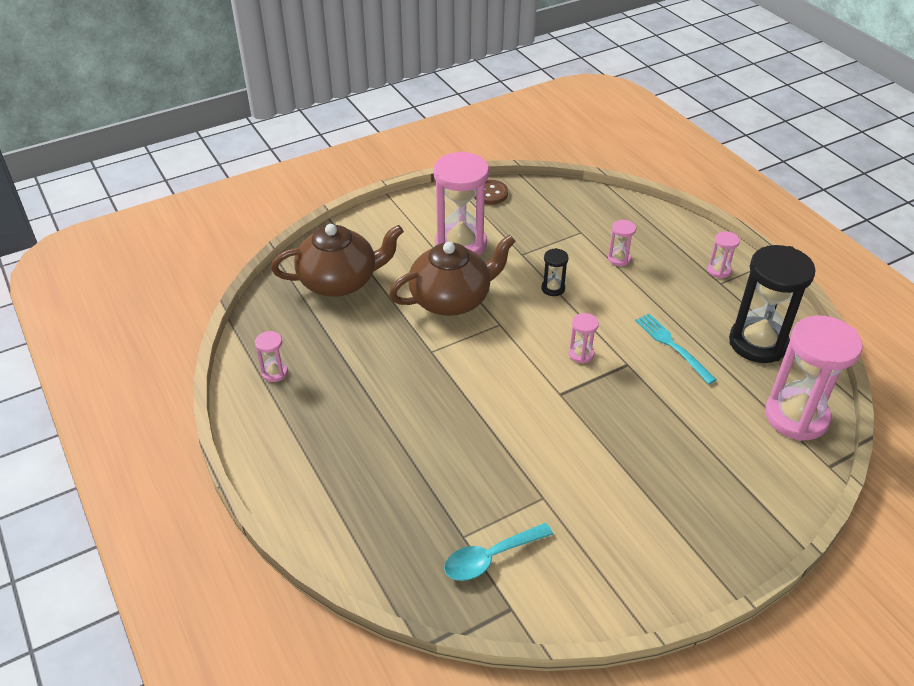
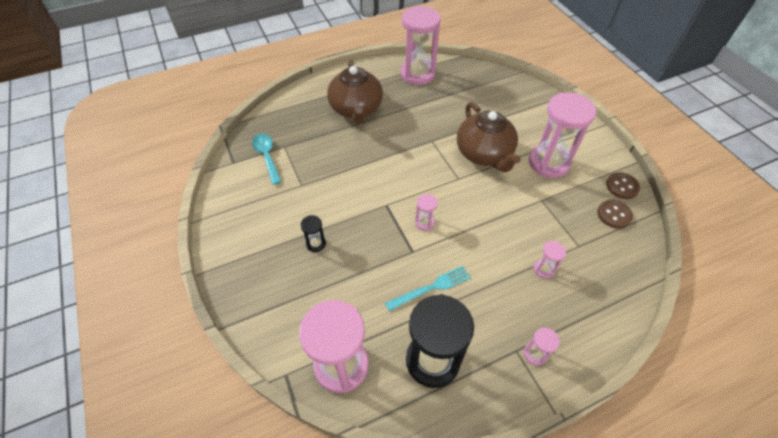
camera: 95 degrees right, 10 degrees up
(274, 373) = (417, 74): pink hourglass -> pink hourglass, size x2.30
(340, 281) = (500, 99): brown teapot -> brown teapot (356, 109)
(532, 204) = (614, 215): none -> brown button
(553, 288) = (500, 215): black hourglass -> black hourglass (316, 243)

